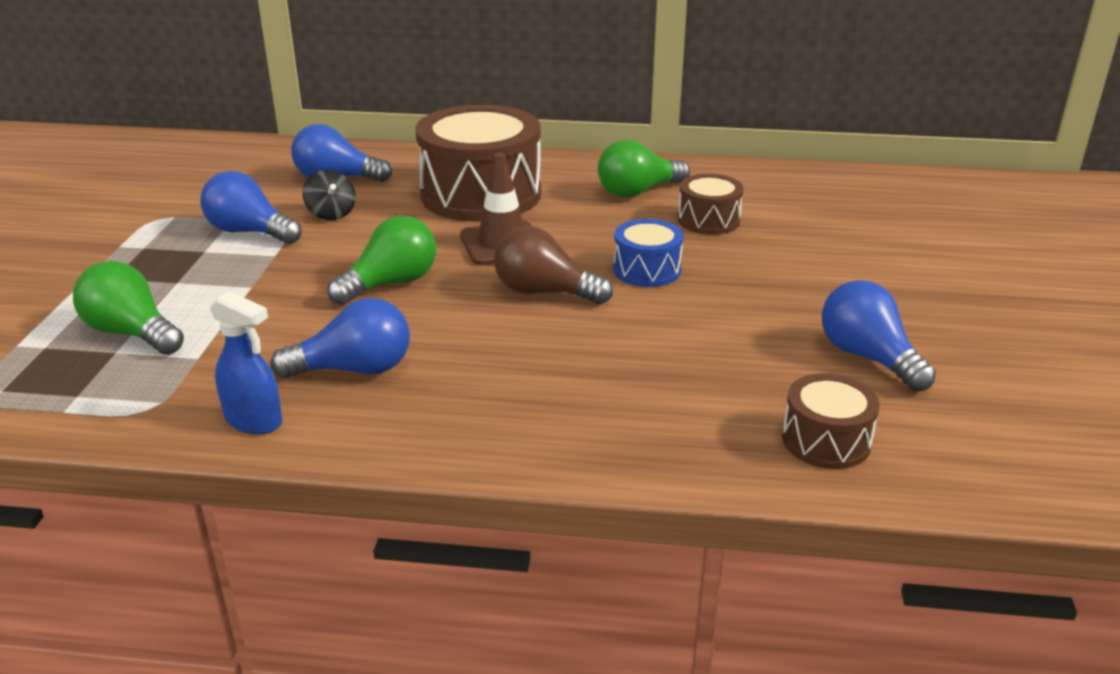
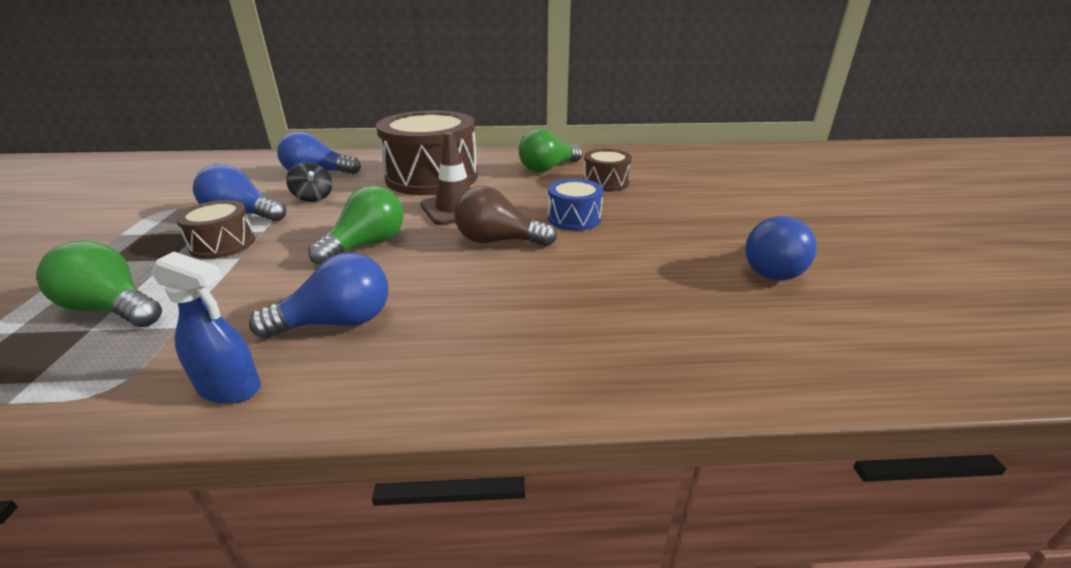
camera: 10 degrees left, 0 degrees up
(826, 441) = (787, 344): brown drum -> brown drum (223, 244)
(868, 357) = (776, 268): blue light bulb -> blue light bulb turned 105 degrees counterclockwise

